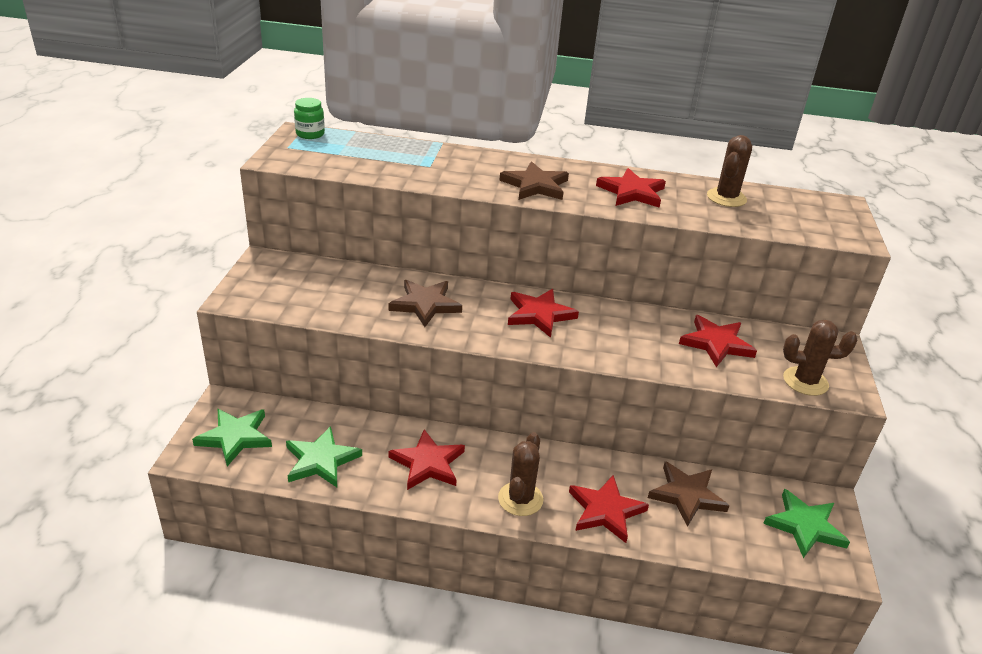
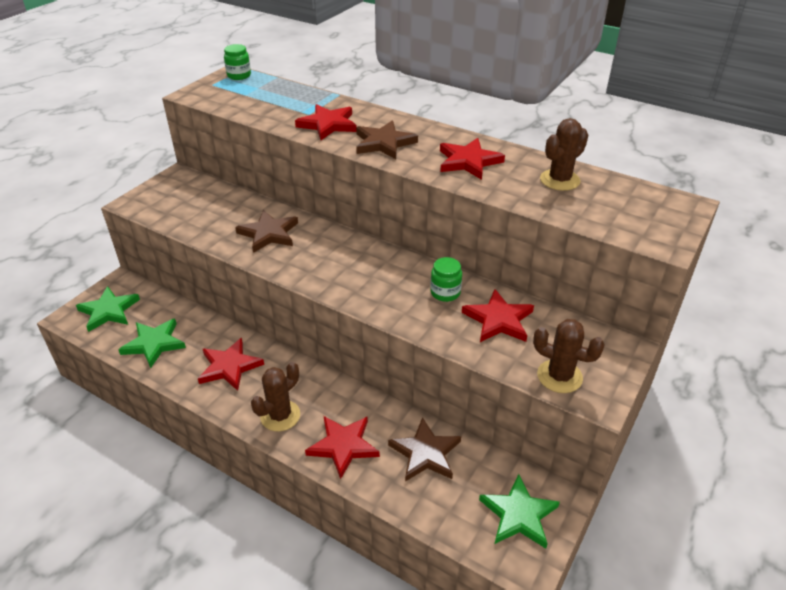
camera: 25 degrees right, 5 degrees up
(539, 314) = (356, 260): red star -> red star (328, 124)
(649, 328) = (445, 293): none -> green jar

